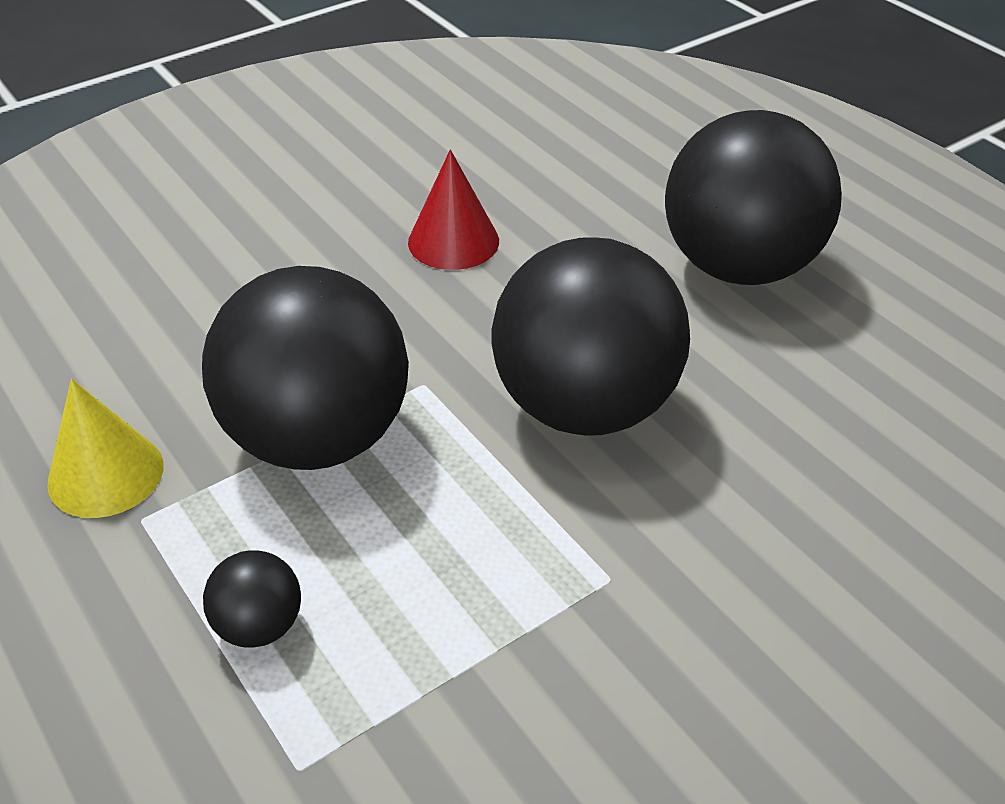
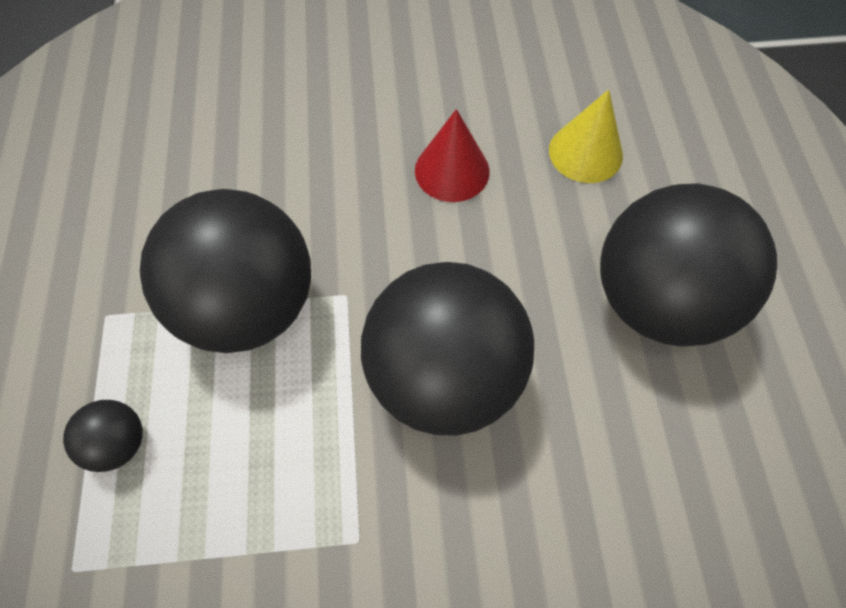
camera: 30 degrees right, 20 degrees up
(106, 474) = (108, 267): yellow cone -> yellow cone (585, 152)

